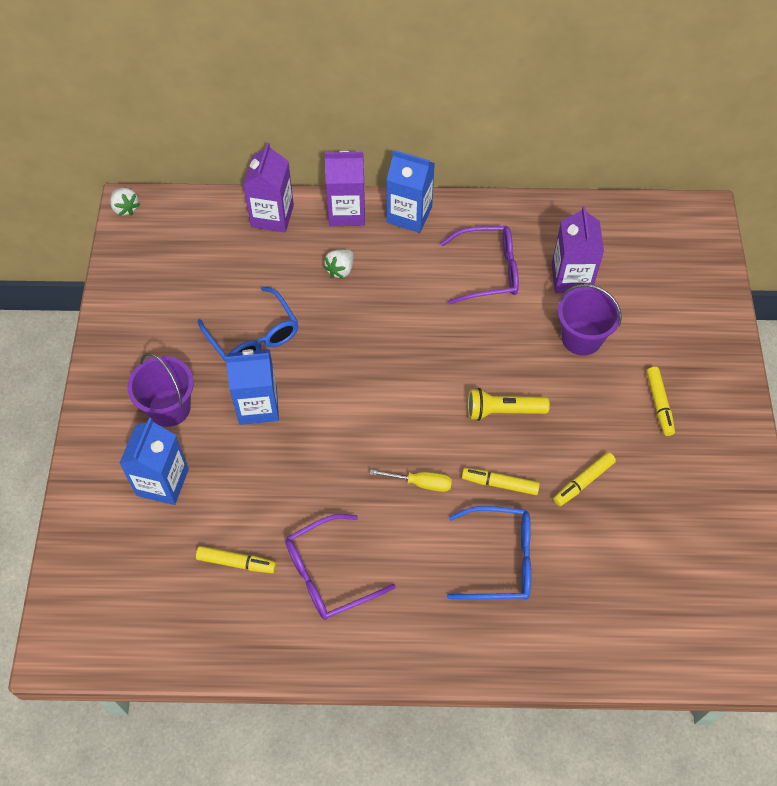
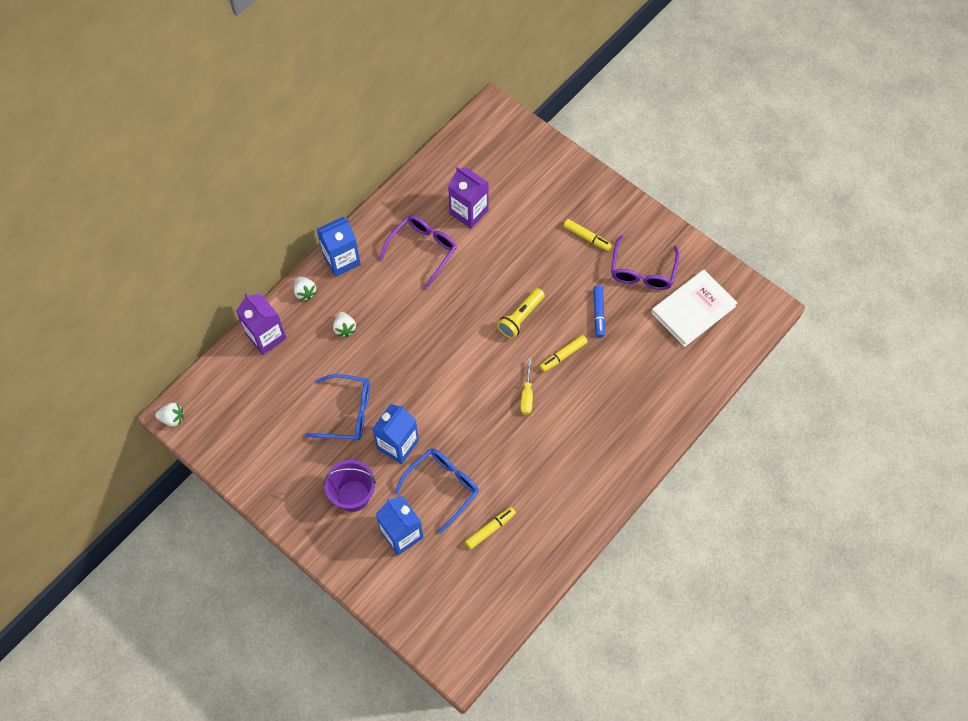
camera: 50 degrees left, 5 degrees up
(329, 574) = (540, 485): purple glasses -> purple glasses (642, 271)
(347, 212) = (305, 292): purple carton -> white strawberry
(421, 483) = (527, 395): yellow screwdriver -> yellow screwdriver turned 135 degrees clockwise
(500, 560) = (607, 391): blue glasses -> blue glasses (443, 487)
(581, 338) = (512, 240): purple bucket -> none
(583, 482) = (598, 313): yellow marker -> blue marker
(688, 576) = (693, 309): none -> white book

